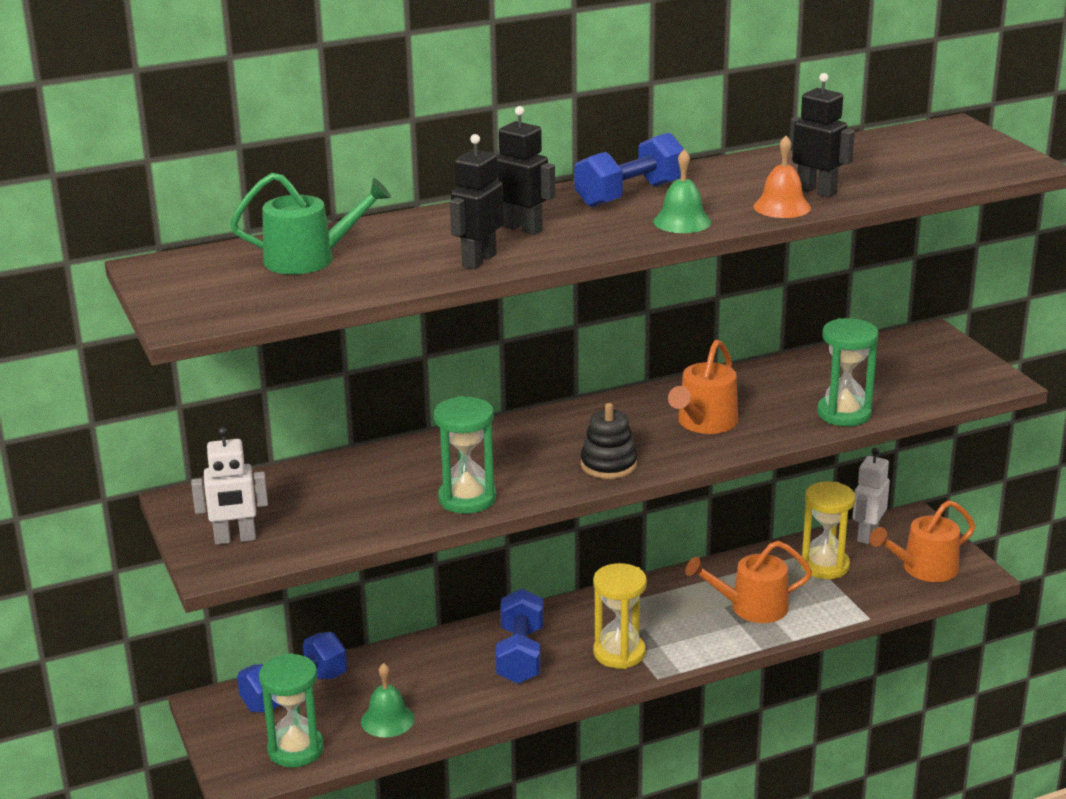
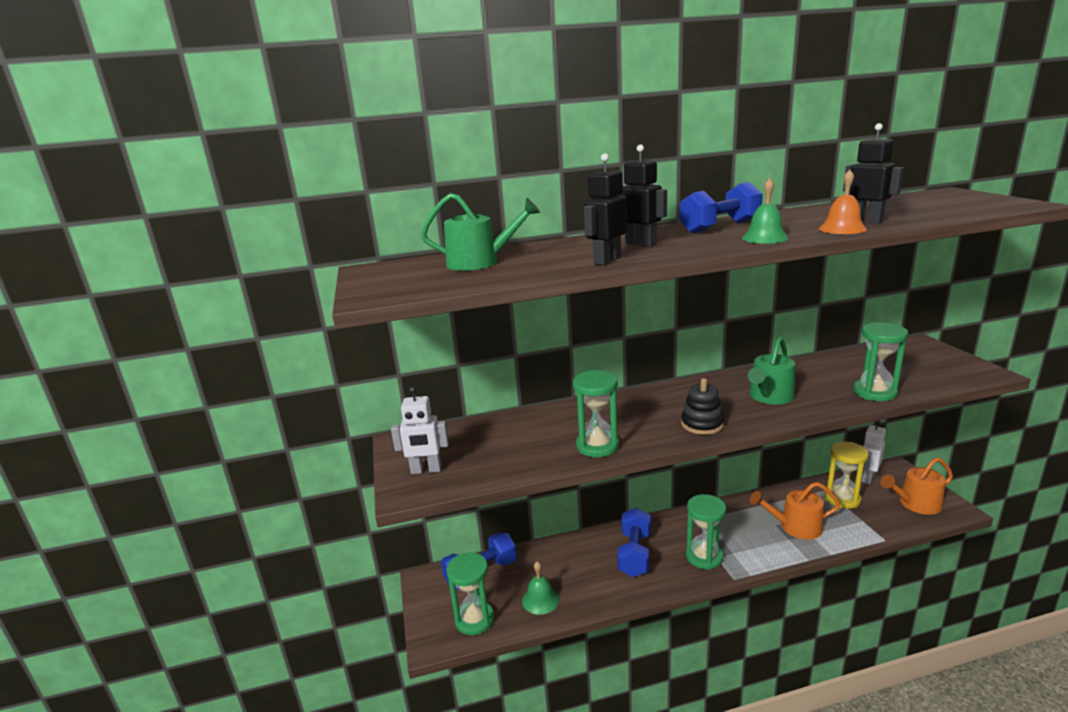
camera: 10 degrees right, 5 degrees down
(619, 653) = (704, 557): yellow hourglass -> green hourglass
(704, 423) = (769, 397): orange watering can -> green watering can

